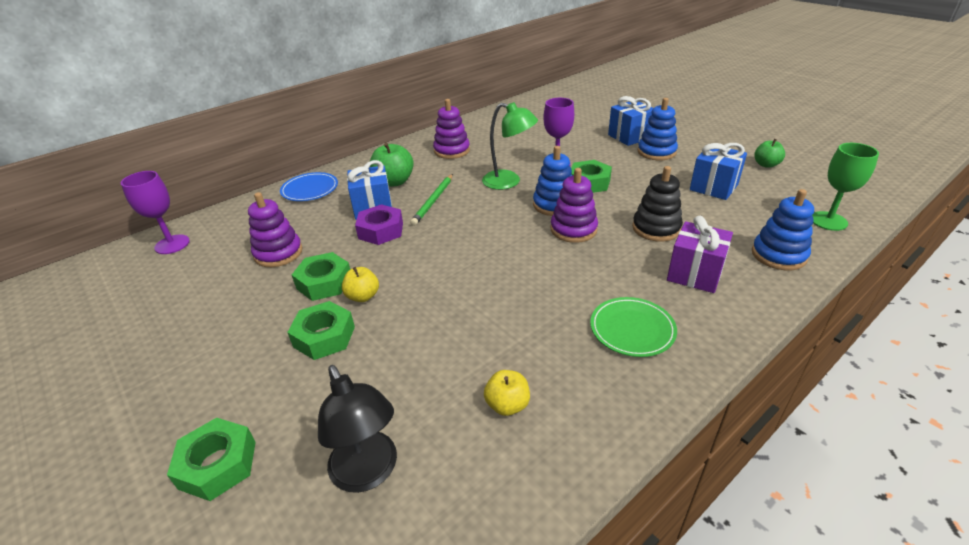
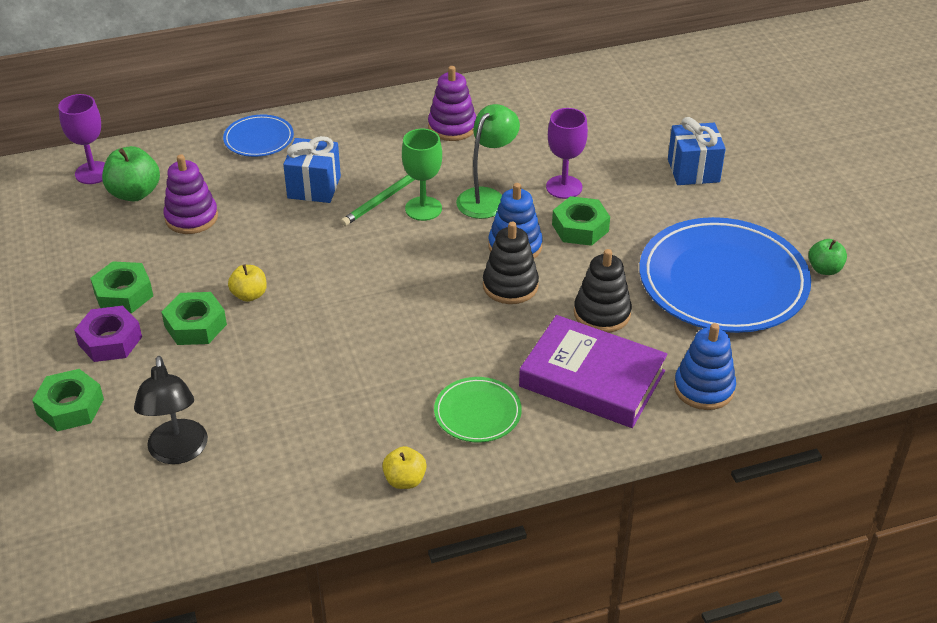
camera: 20 degrees right, 5 degrees up
(324, 282) = (220, 267): green nut -> green nut (123, 294)
(381, 230) = (306, 221): purple nut -> purple nut (110, 340)
(394, 182) = (357, 156): green apple -> green apple (134, 193)
(507, 405) = (316, 439): yellow apple -> yellow apple (405, 480)
(509, 182) = (487, 197): green lamp -> green lamp turned 105 degrees counterclockwise
(573, 229) = (510, 285): purple stacking toy -> black stacking toy
(656, 152) = (704, 206): blue stacking toy -> none
(694, 274) = (592, 379): purple gift -> purple book
(713, 187) = (723, 281): blue gift -> blue plate
(828, 221) = (809, 368): green goblet -> green goblet (423, 209)

